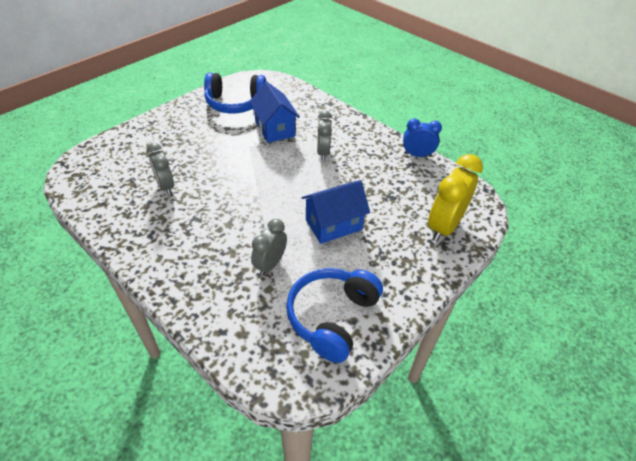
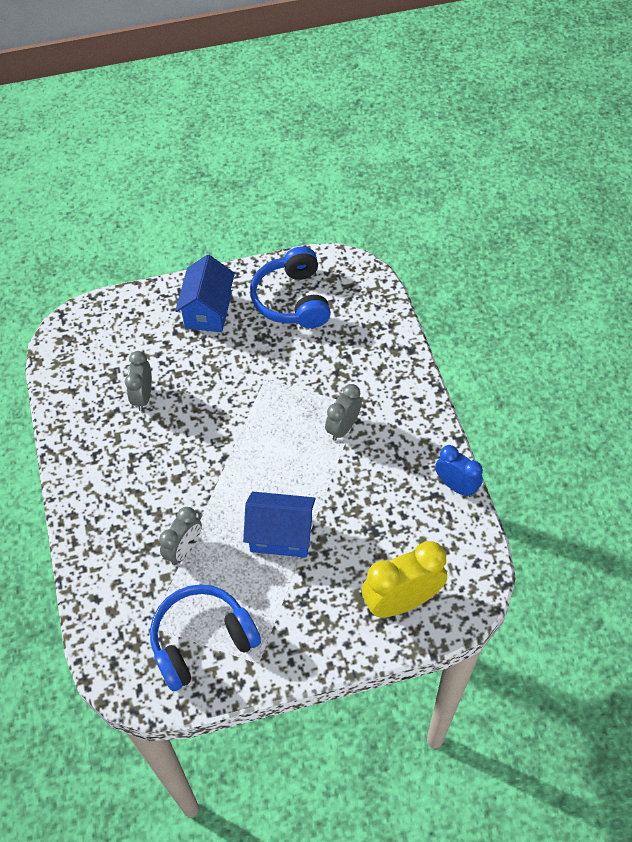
camera: 35 degrees right, 10 degrees up
(235, 103) = (292, 300): blue headphones -> blue headphones turned 45 degrees clockwise
(270, 264) = (184, 549): grey clock -> grey clock turned 150 degrees clockwise
(274, 129) = (311, 364): blue house -> blue house (208, 311)

